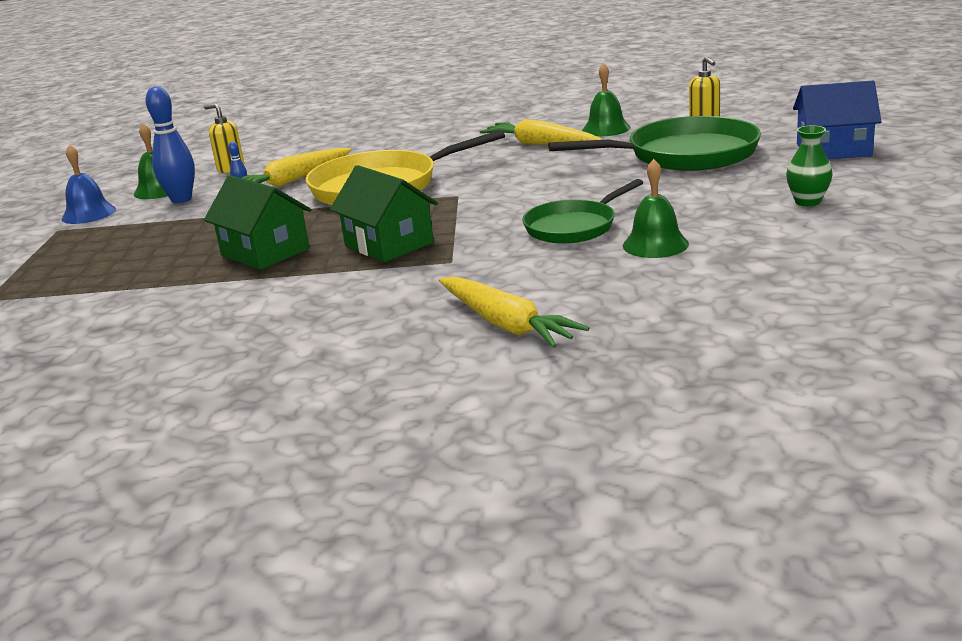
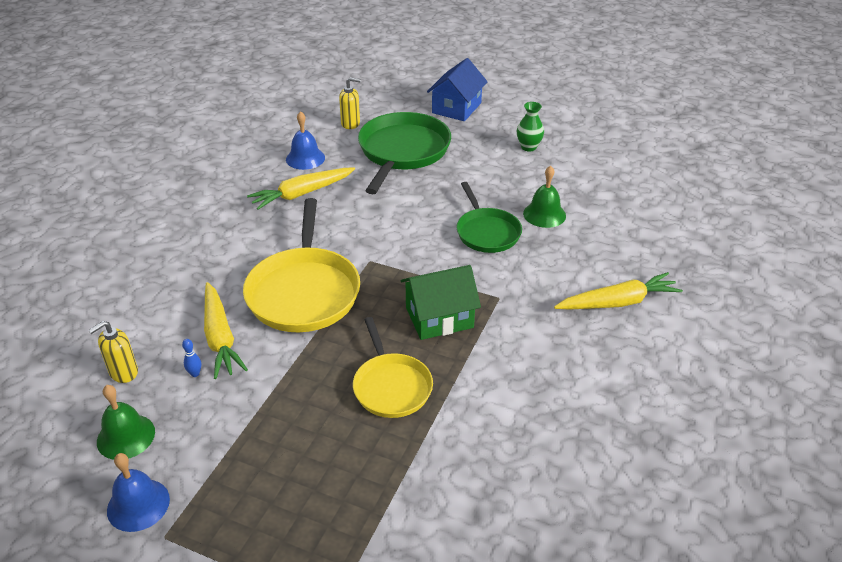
camera: 70 degrees left, 15 degrees up
(181, 200) = (182, 422): blue bowling pin -> none
(265, 252) = (391, 386): green house -> yellow pan
(606, 129) = (305, 158): green bell -> blue bell

